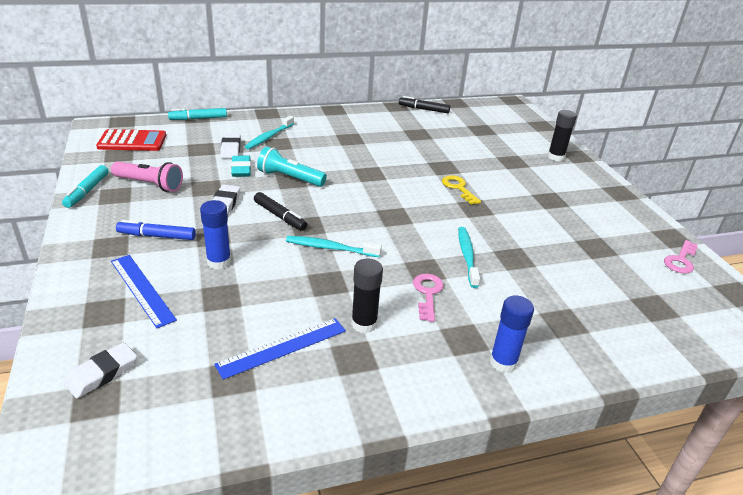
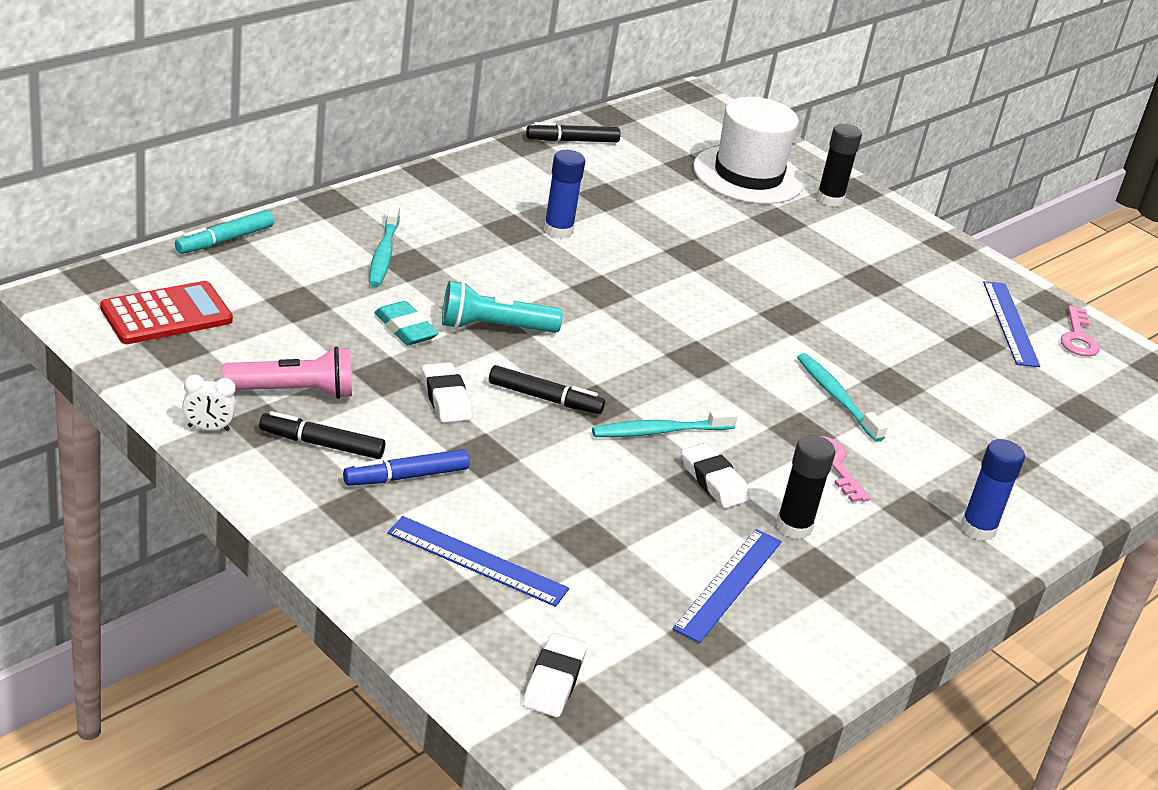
camera: 30 degrees left, 0 degrees up
(87, 191) = (208, 428): turquoise marker -> white clock
(133, 210) = (322, 444): none -> black marker
(219, 262) = (535, 493): blue glue stick -> blue glue stick (558, 230)
(231, 149) = (347, 292): white eraser -> white eraser (713, 481)
(458, 188) = (743, 288): yellow key -> none
(513, 138) = (748, 175): none -> white hat
(632, 242) = (1010, 323): none -> blue ruler

